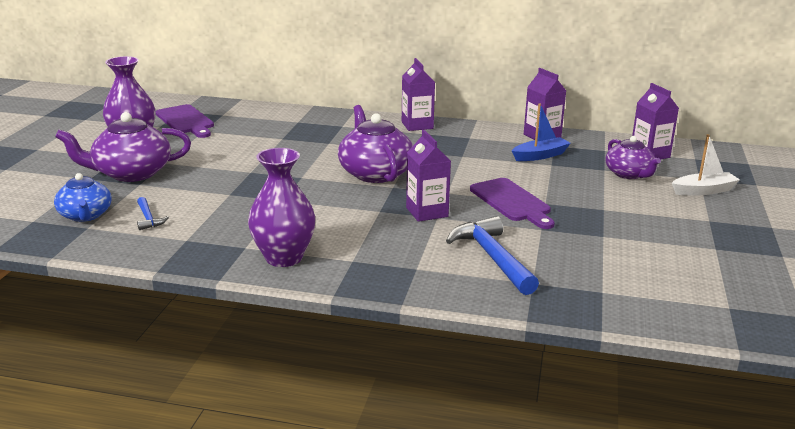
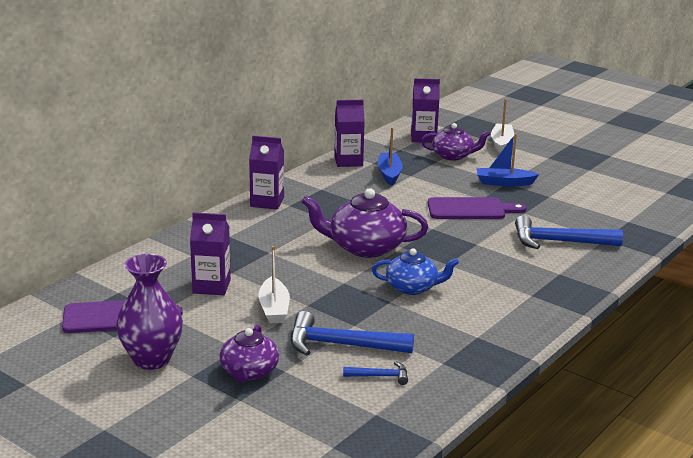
camera: 65 degrees left, 0 degrees up
(85, 215) = (344, 412): blue teapot -> blue teapot (412, 287)
(131, 173) = (249, 372): purple teapot -> purple teapot, size x0.64
(191, 195) = (341, 345): none -> blue hammer
(234, 162) = (274, 308): none -> white boat
(284, 257) = (508, 322): purple vase -> none
(427, 212) = (464, 245): purple carton -> purple carton (211, 286)
(601, 208) = (504, 183): none -> blue boat

